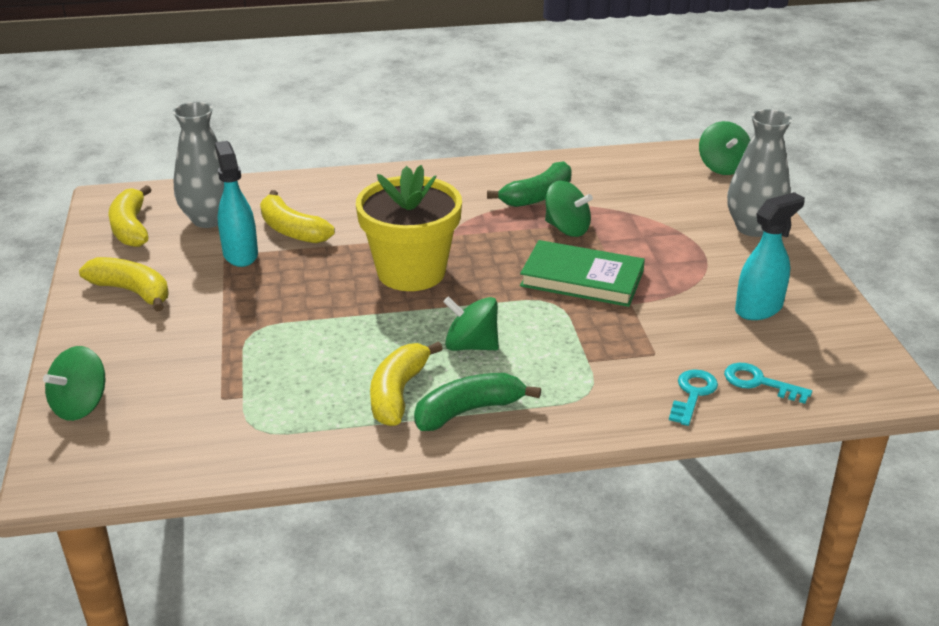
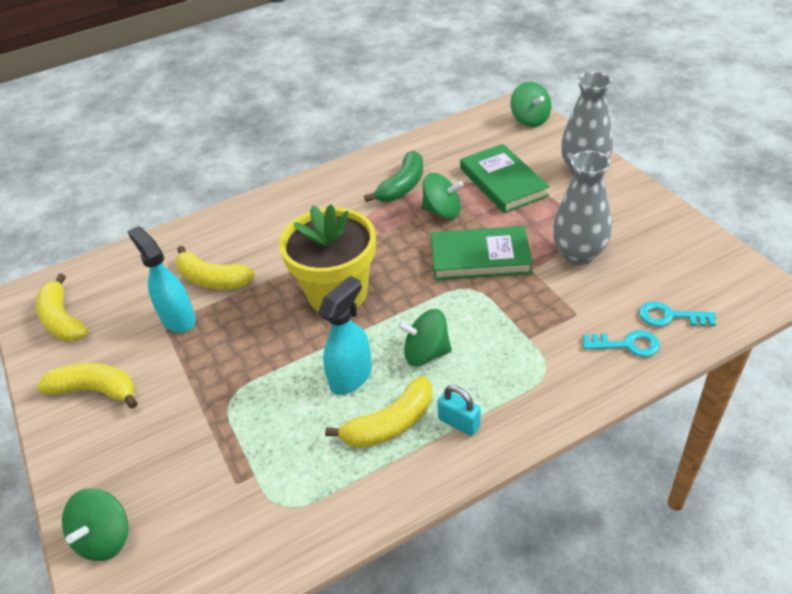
camera: 15 degrees left, 10 degrees up
(209, 219) = (132, 289): grey vase -> grey vase (578, 254)
(398, 393) = (390, 424): yellow banana -> yellow banana turned 120 degrees counterclockwise
(468, 411) = (459, 422): green banana -> turquoise padlock
(652, 218) = (503, 182): none -> green book
(693, 394) = (627, 344): turquoise key -> turquoise key turned 90 degrees clockwise
(759, 308) = (630, 245): turquoise spray bottle -> turquoise spray bottle (351, 376)

